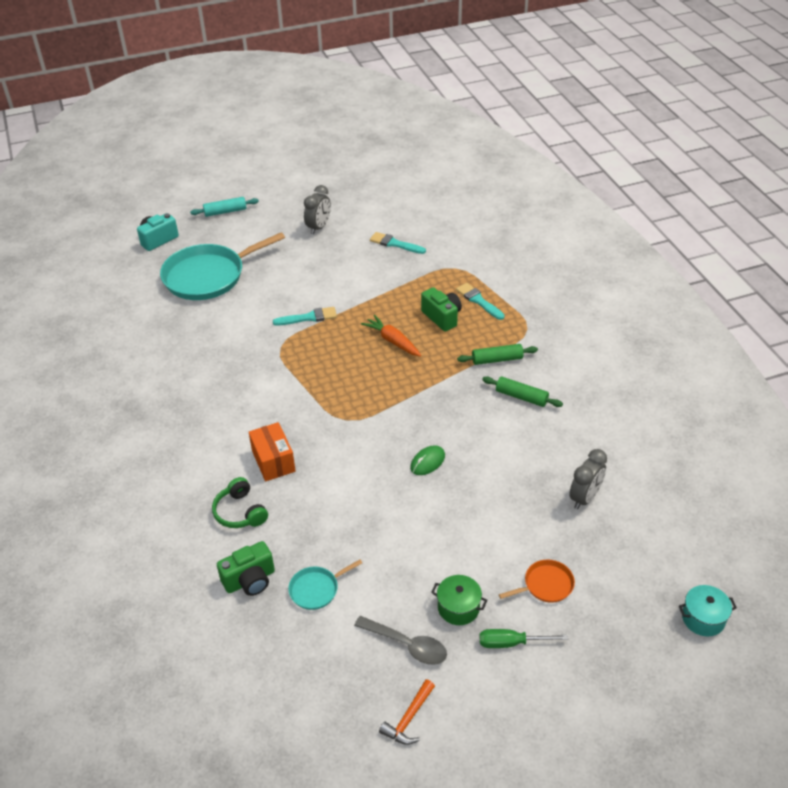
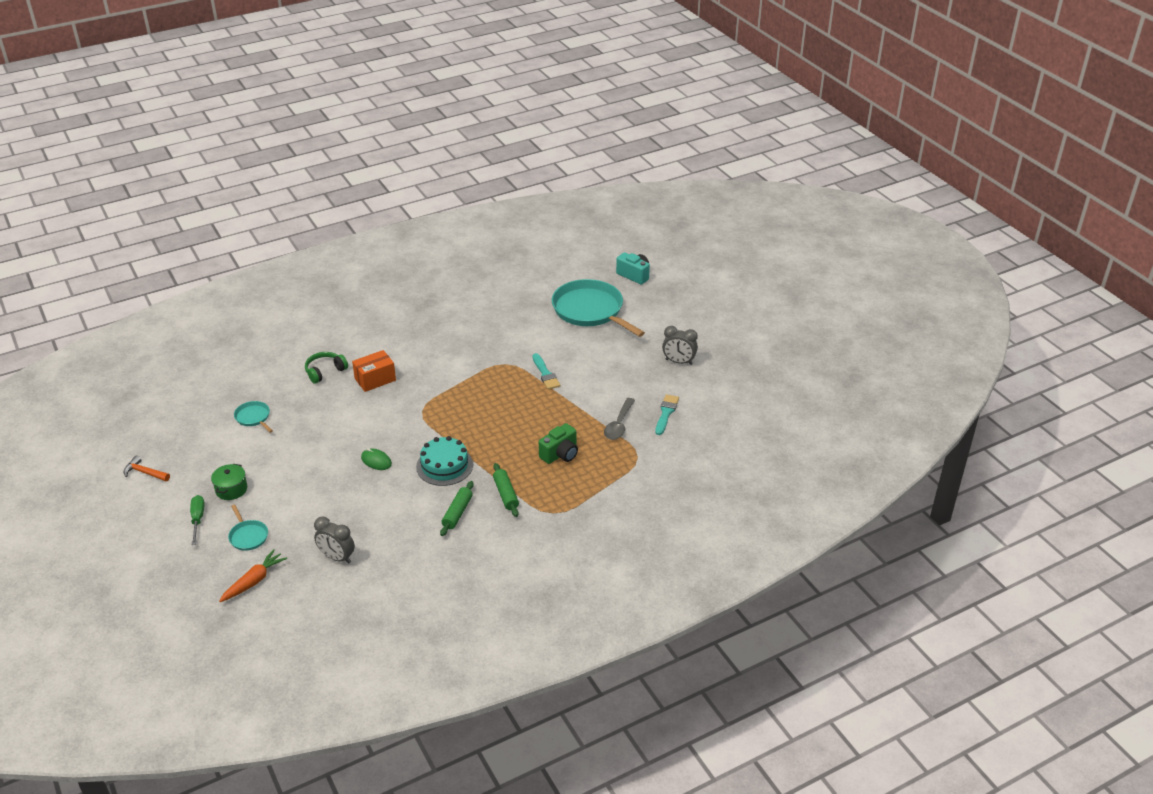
camera: 80 degrees right, 5 degrees down
(225, 212) = (686, 304): turquoise rolling pin -> none
(250, 580) = (264, 386): green camera -> none
(392, 341) = (522, 426): orange carrot -> orange carrot (254, 581)
(407, 645) = (202, 466): grey spoon -> grey spoon (619, 425)
(445, 404) = (444, 466): none -> turquoise cake
(478, 300) = (589, 476): turquoise brush -> none
(546, 585) = (248, 536): orange pan -> turquoise pan
(703, 618) = (207, 631): turquoise pot -> none

